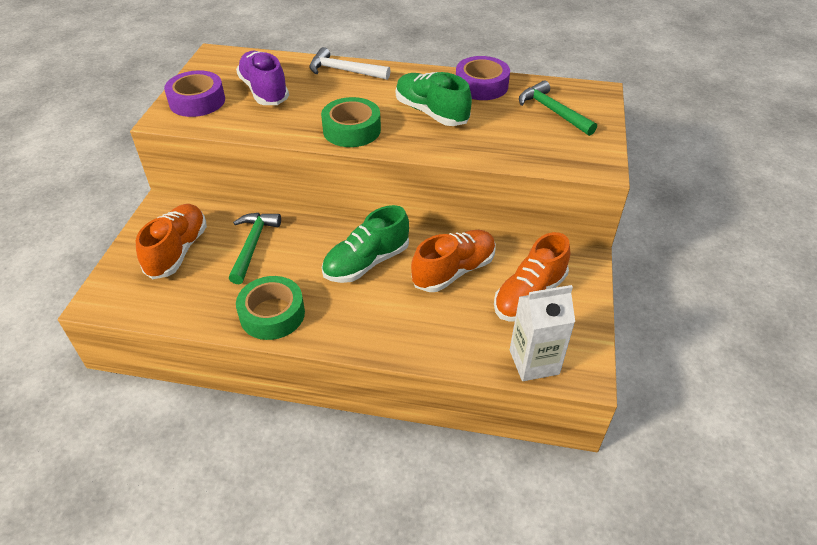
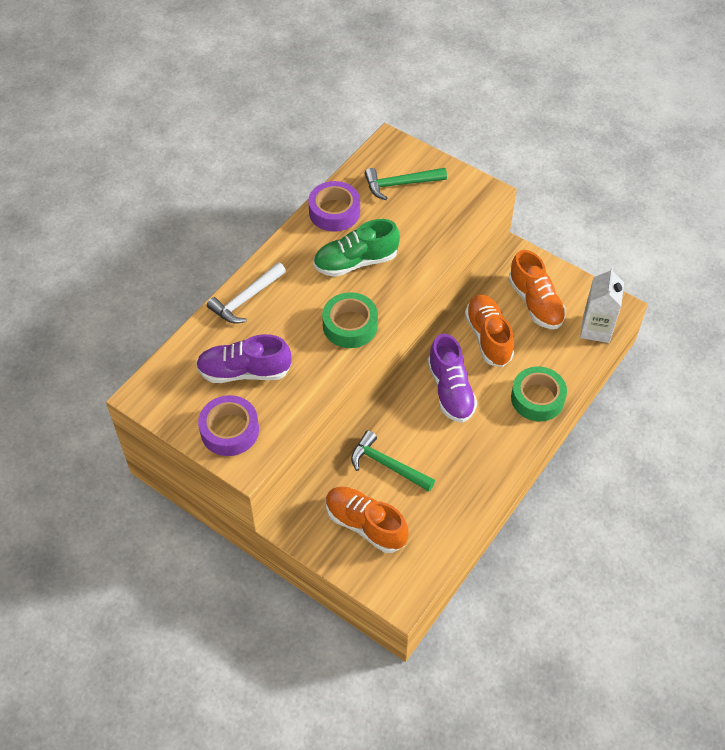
camera: 65 degrees left, 10 degrees up
(272, 314) = (478, 472): green tape -> green tape (537, 398)
(366, 262) = (450, 390): green shoe -> purple shoe

